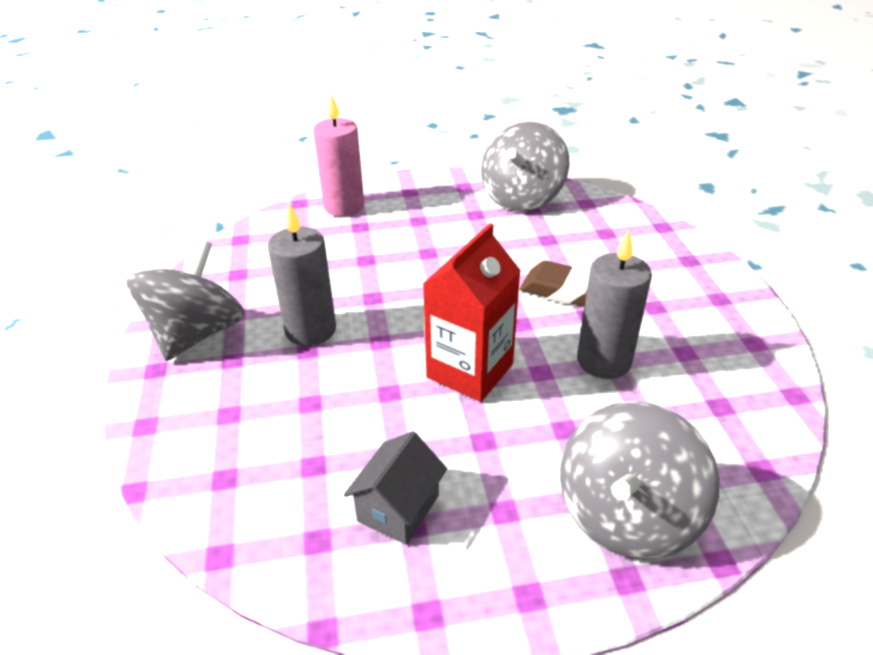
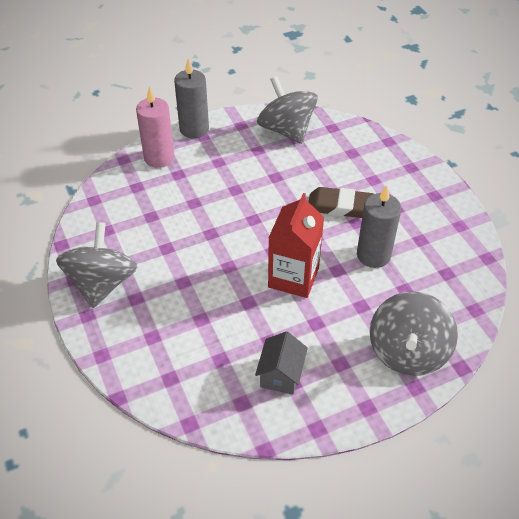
camera: 15 degrees left, 10 degrees up
(310, 330) = (179, 266): grey candle -> grey candle (194, 129)
(522, 198) = (286, 130): grey spinning top -> grey spinning top turned 135 degrees clockwise

